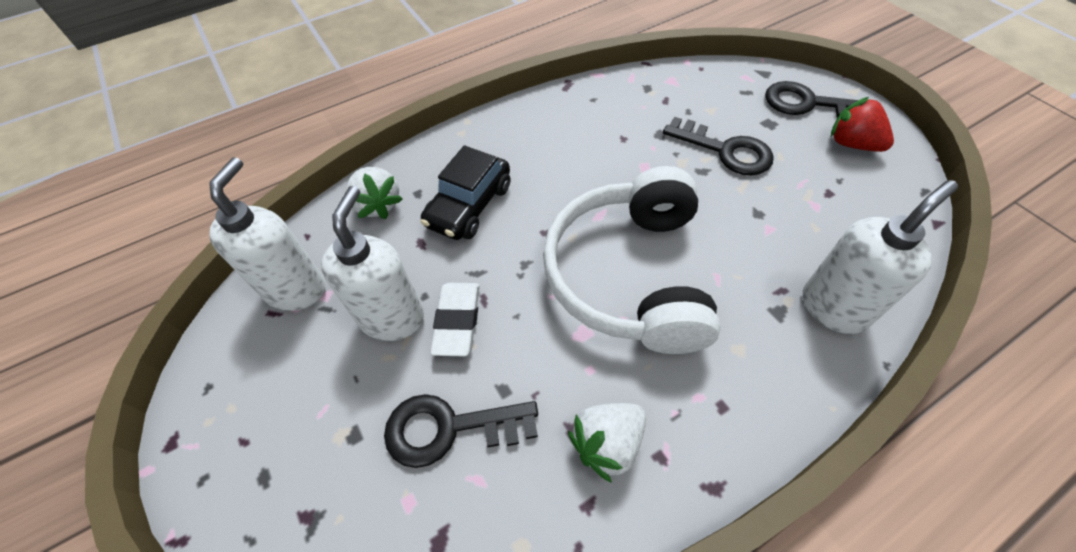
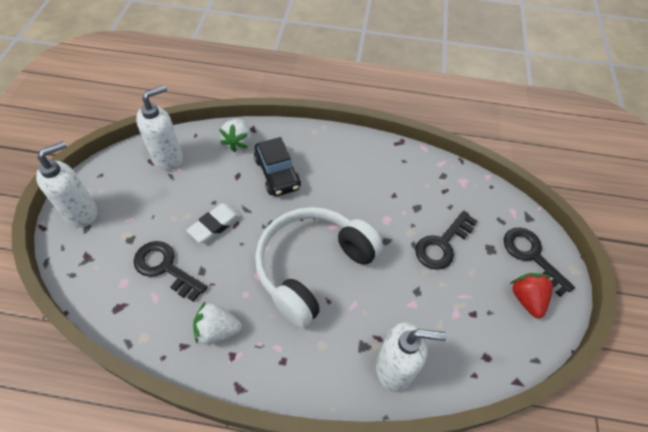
camera: 35 degrees right, 0 degrees up
(392, 318) = (191, 202): white soap dispenser -> white soap dispenser (82, 213)
(469, 206) = (277, 173): black car -> black car turned 90 degrees counterclockwise
(725, 150) = (442, 244): black key -> black key turned 60 degrees clockwise

